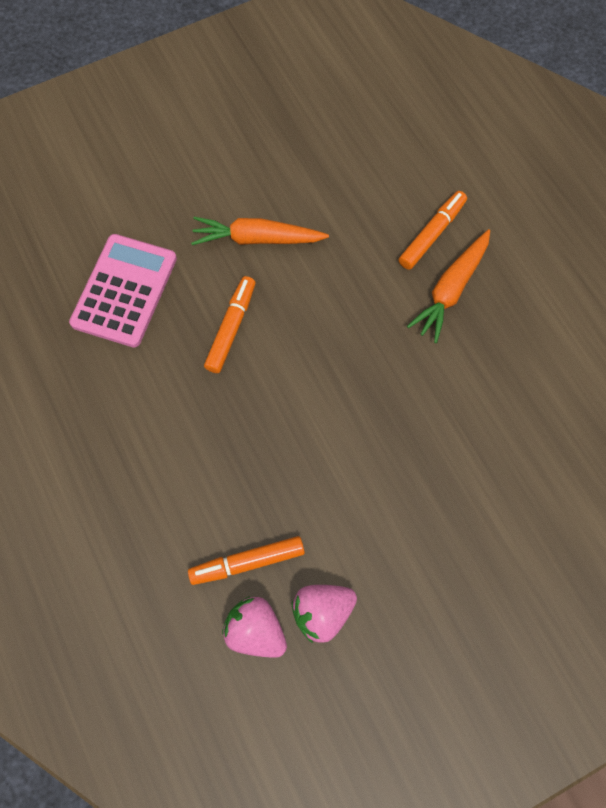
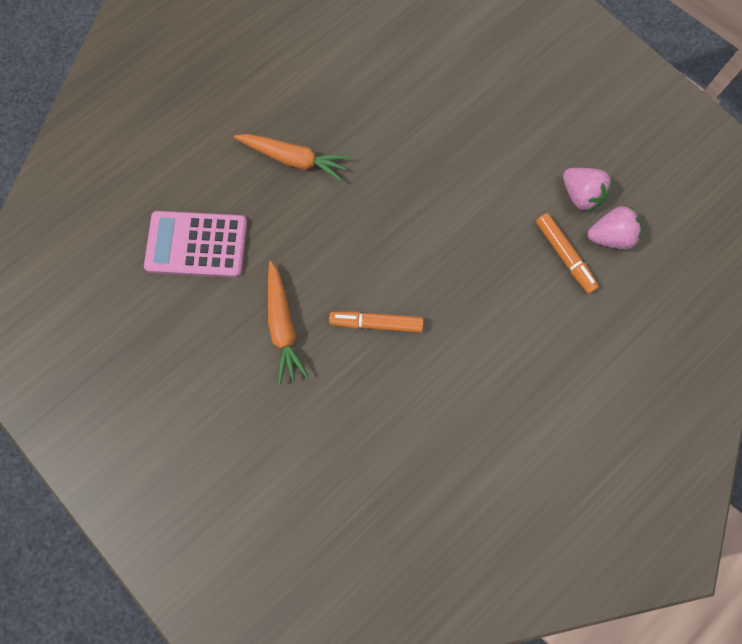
camera: 105 degrees left, 5 degrees up
(124, 291) = (365, 428): pink calculator -> pink calculator (197, 245)
(255, 630) = (610, 236): pink strawberry -> pink strawberry turned 120 degrees counterclockwise
(432, 234) = (243, 183): orange marker -> none

